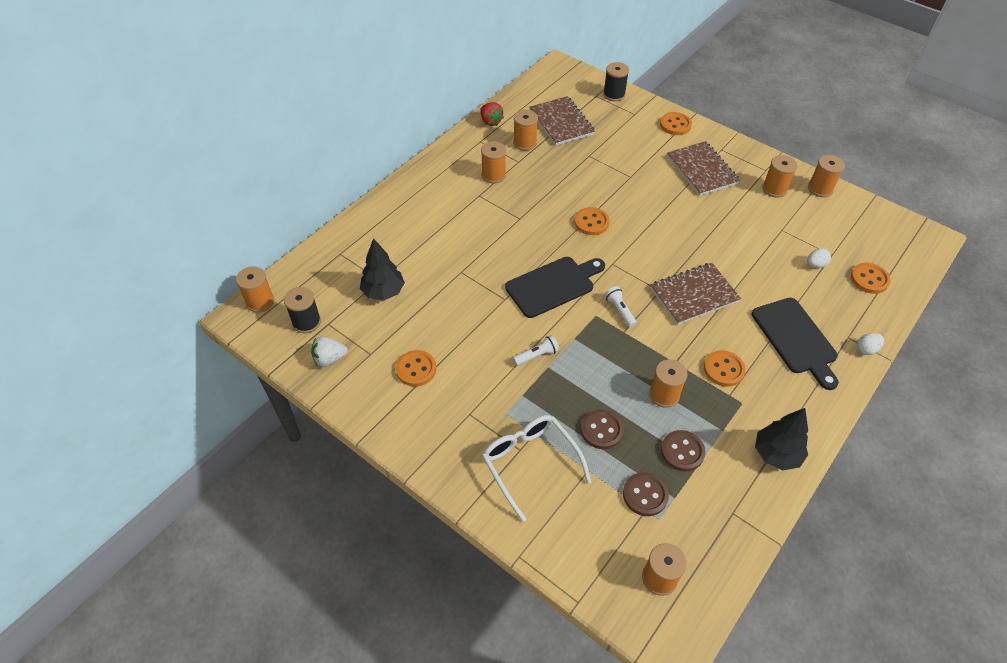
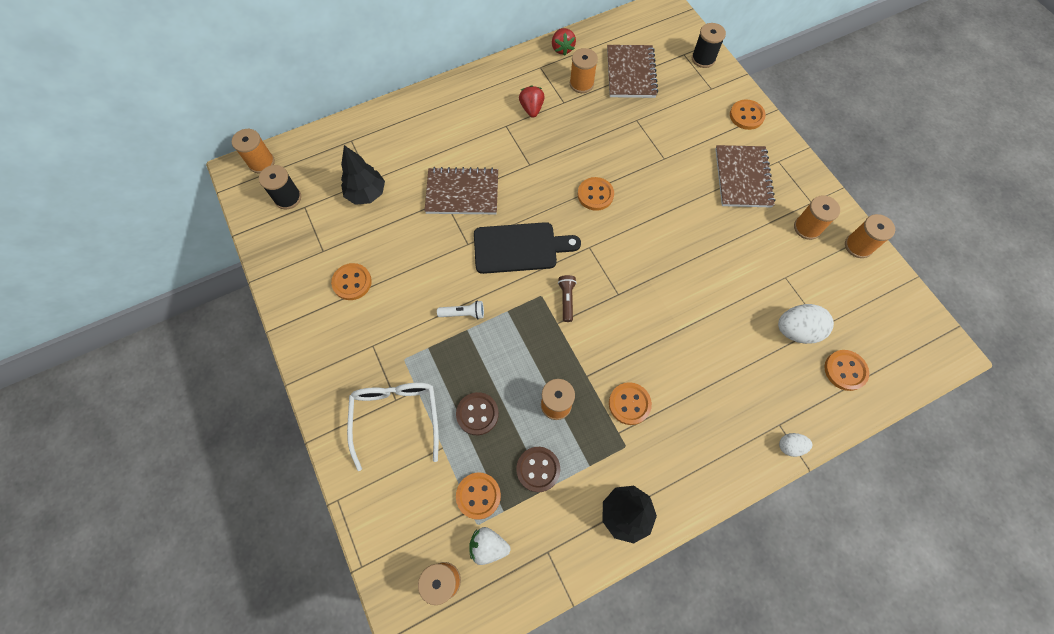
camera: 25 degrees right, 15 degrees up
(329, 359) = (287, 241): white strawberry -> white strawberry (488, 546)
(493, 175) = (531, 109): orange spool -> red strawberry
(620, 310) = (566, 300): white flashlight -> brown flashlight
(645, 495) = (478, 496): brown button -> orange button
(694, 295) = (649, 313): brown notebook -> brown notebook (462, 193)
(795, 339) = (722, 403): black cutting board -> none
(815, 265) = (796, 330): white egg -> white egg, size x1.84

